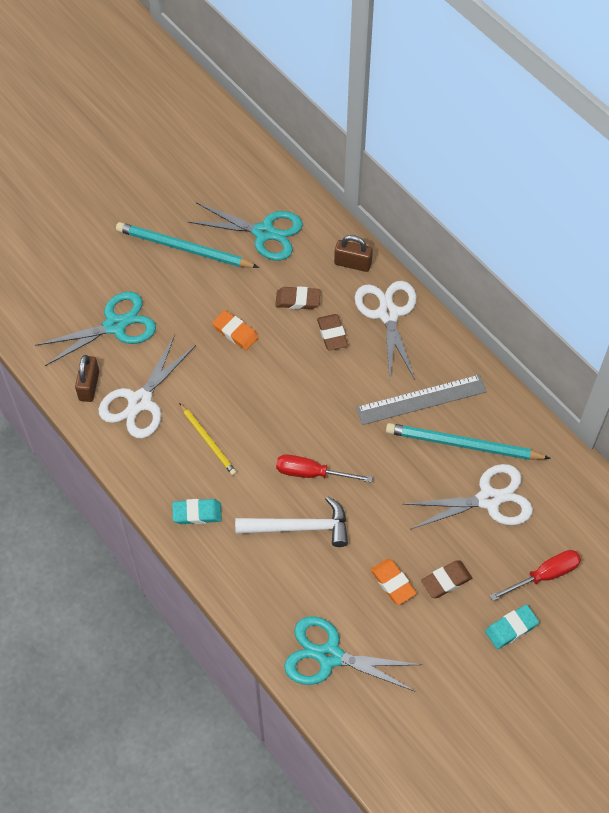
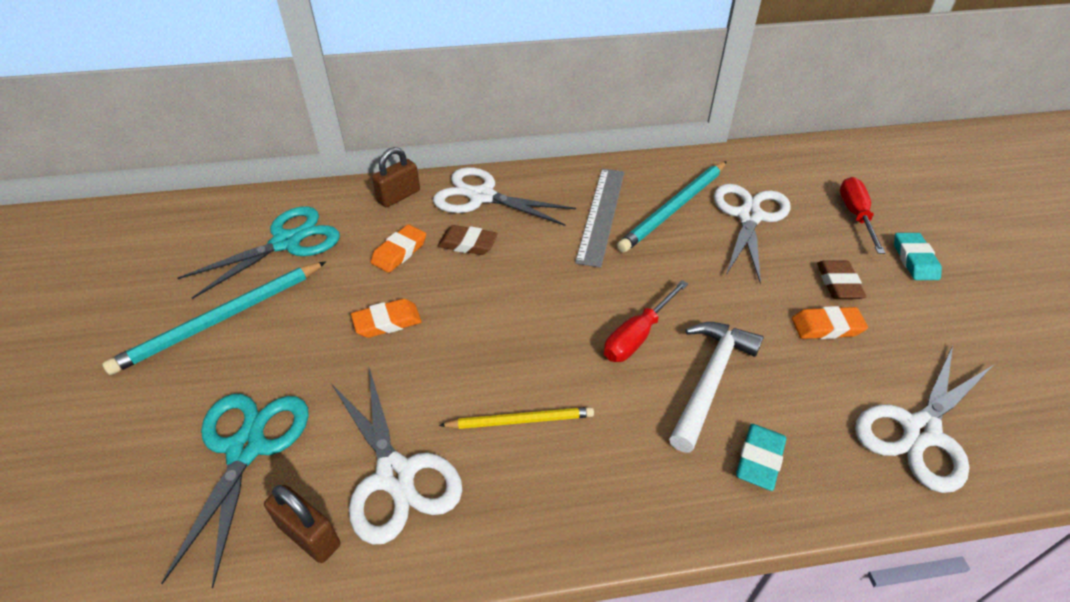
camera: 60 degrees left, 15 degrees down
(197, 513) = (629, 487): turquoise eraser -> turquoise eraser (759, 459)
(298, 300) = (399, 252): brown eraser -> orange eraser
(329, 656) = (921, 431): turquoise scissors -> white scissors

